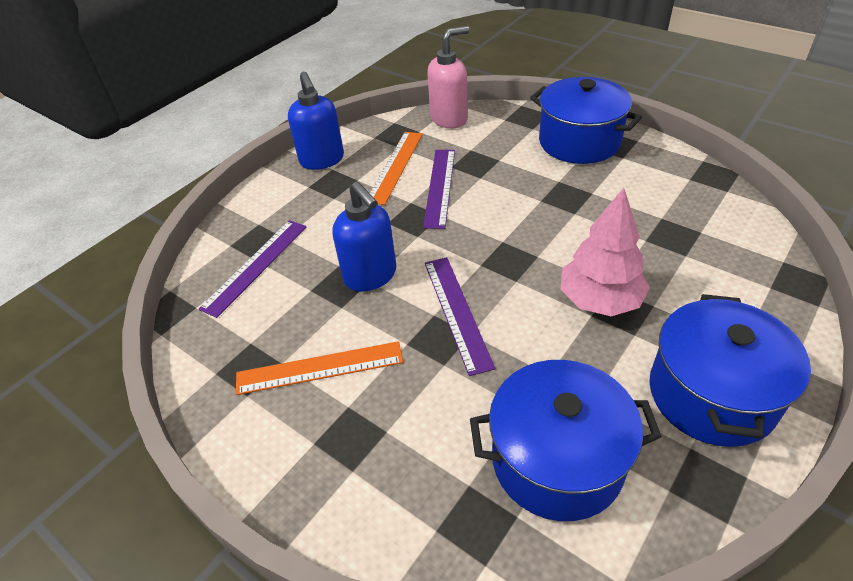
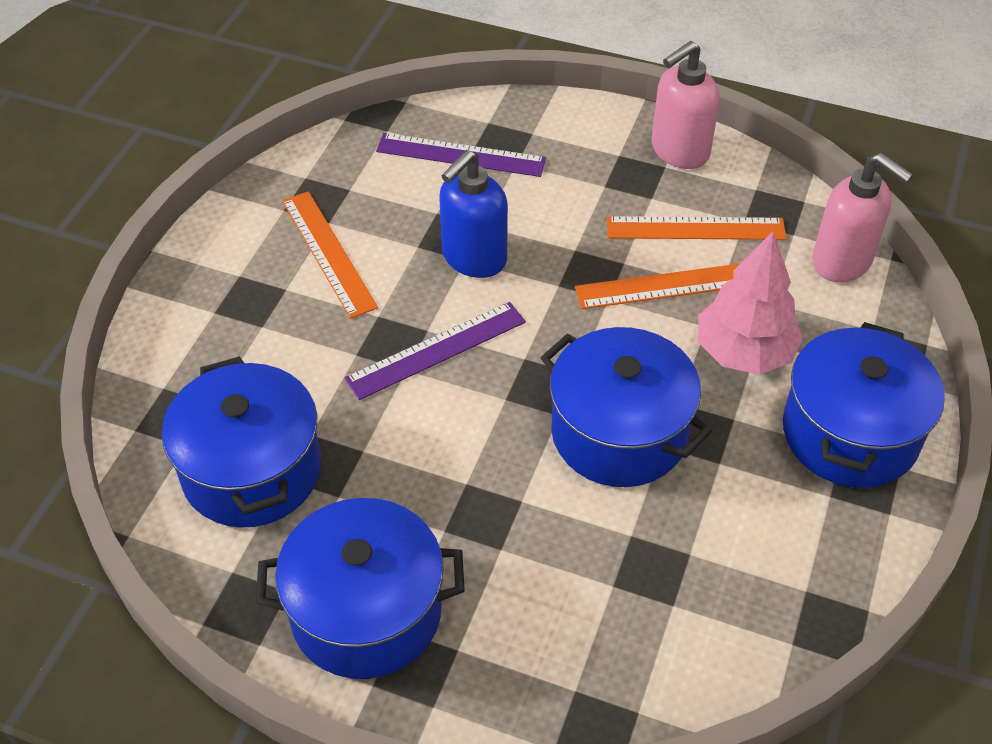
camera: 70 degrees right, 5 degrees up
(322, 160) = (679, 151): blue soap dispenser -> pink soap dispenser
(440, 187) = (667, 286): purple ruler -> orange ruler
(560, 230) = (619, 433): none -> blue pot
(600, 300) = (493, 489): pink tree -> pink tree (744, 352)

